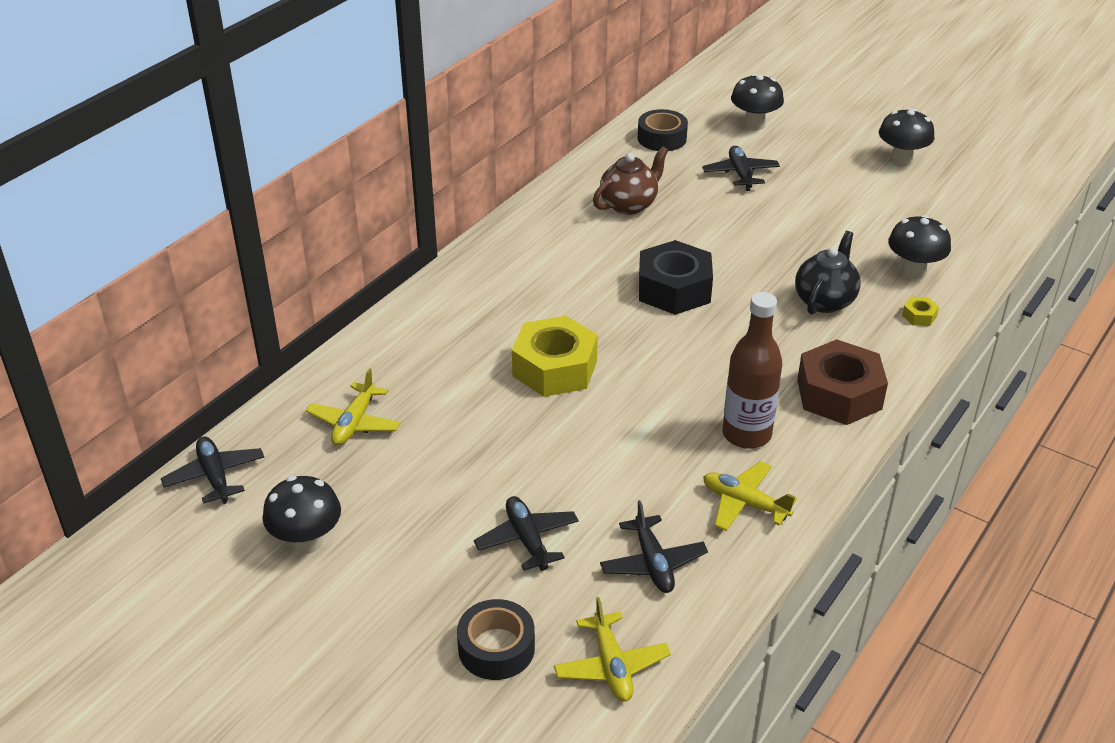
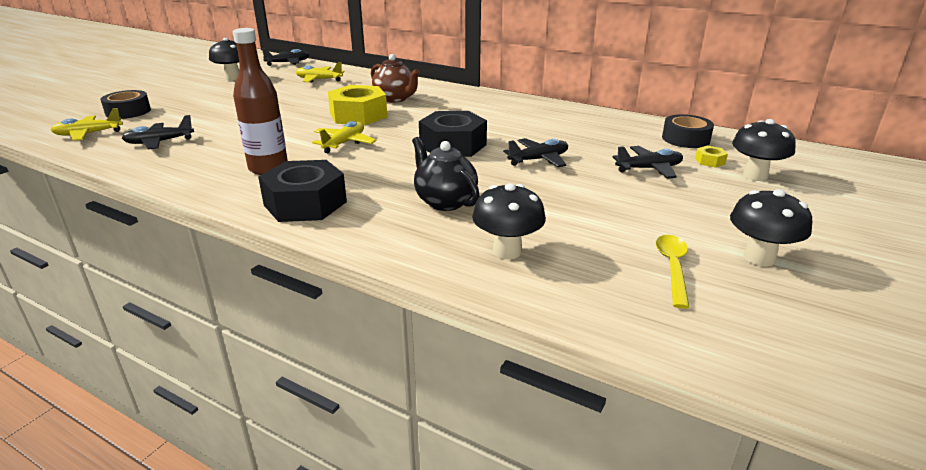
camera: 85 degrees right, 10 degrees down
(527, 539) = (203, 114): black plane -> black plane (539, 159)
(629, 205) = (567, 130): brown teapot -> brown teapot (395, 99)
(744, 503) = (195, 167): yellow plane -> yellow plane (344, 143)
(825, 301) = (445, 202): black teapot -> black teapot turned 150 degrees counterclockwise
(839, 394) = (305, 203): brown nut -> black nut
(919, 316) = (423, 249): yellow nut -> yellow nut (710, 161)
(923, 199) = (673, 268): none -> yellow spoon

